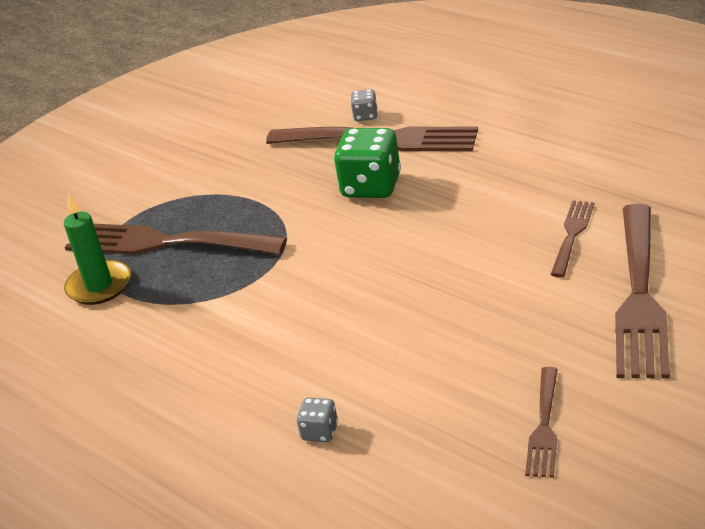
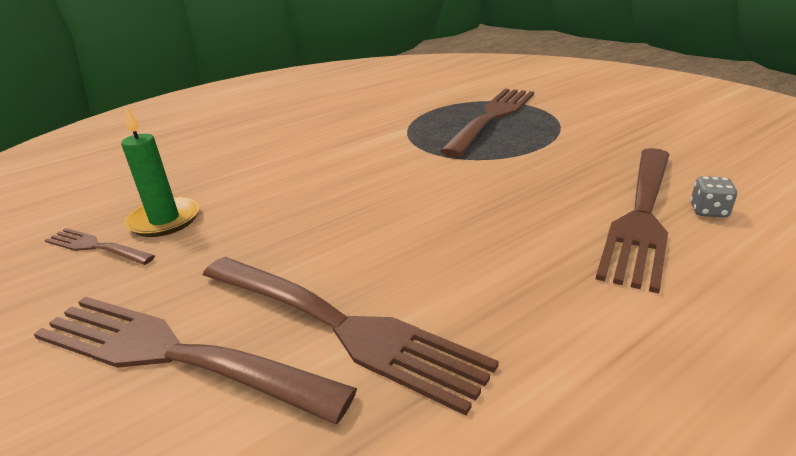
camera: 100 degrees right, 5 degrees down
(99, 286) = (453, 101): green candle -> green candle (165, 220)
(320, 432) = (221, 160): grey dice -> none
(371, 186) = (535, 202): green dice -> none
(572, 235) = (342, 327): brown fork -> brown fork, size x1.97

